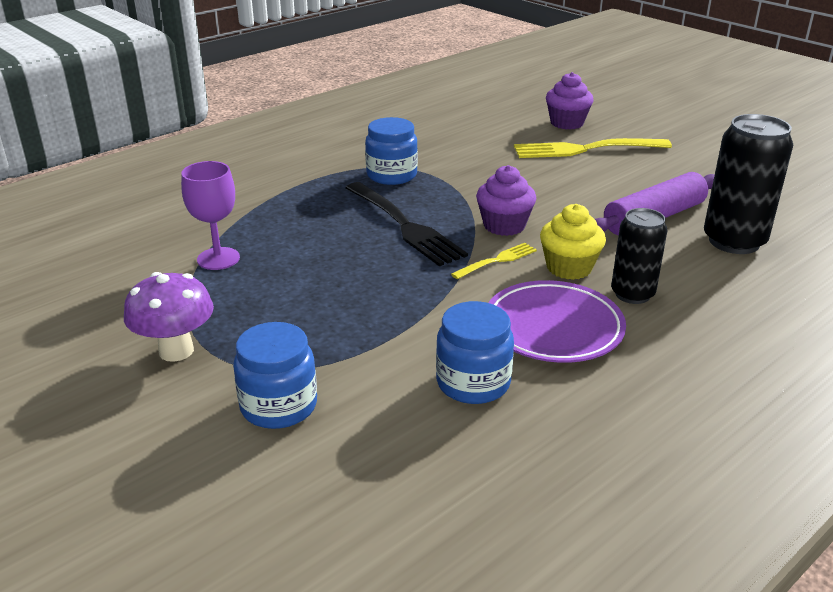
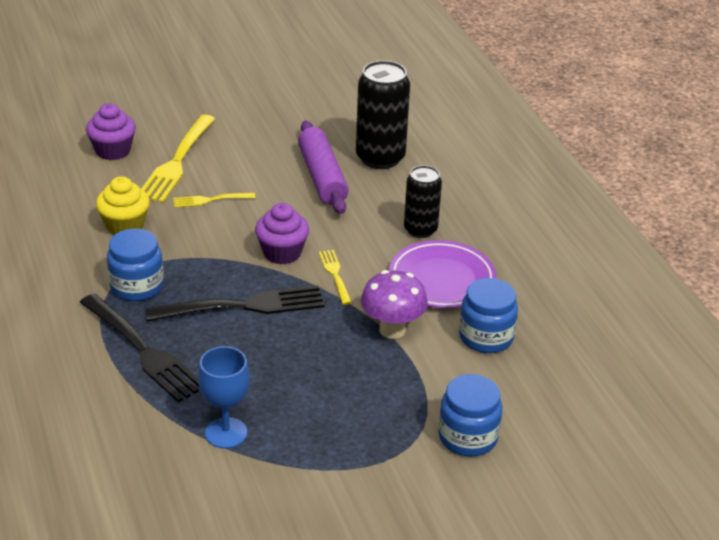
camera: 70 degrees left, 5 degrees up
(176, 351) = (366, 482): purple mushroom -> purple mushroom (392, 330)
(218, 259) = (226, 433): purple goblet -> blue goblet
(309, 197) = (142, 350): none -> black fork
(548, 176) = (211, 200): none -> yellow fork
(569, 268) = (368, 244): yellow cupcake -> yellow cupcake (125, 226)

